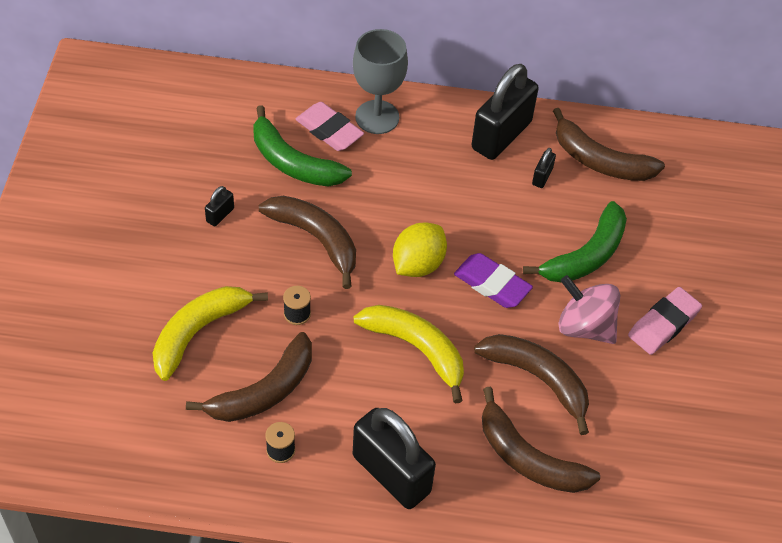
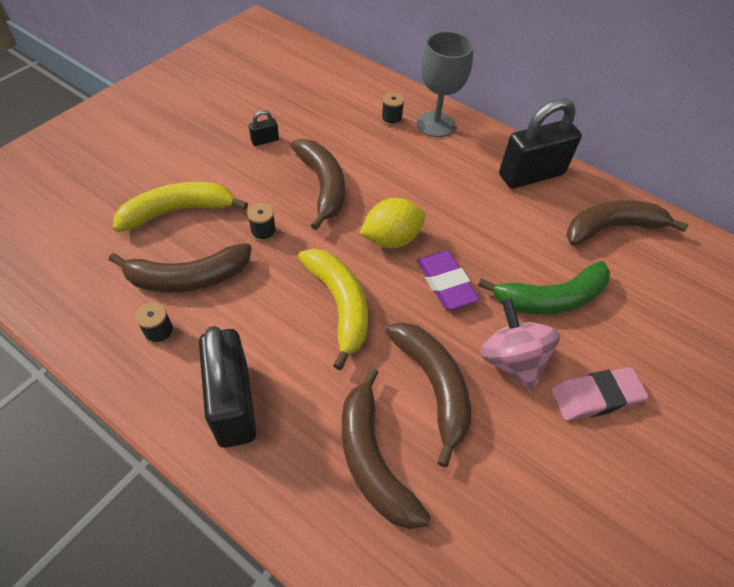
camera: 30 degrees right, 0 degrees up
(293, 162) = (347, 129): green banana -> none
(329, 130) = (391, 119): pink eraser -> black spool
(542, 177) = (548, 218): black padlock -> none
(600, 161) = (611, 228): brown banana -> brown banana turned 105 degrees clockwise

